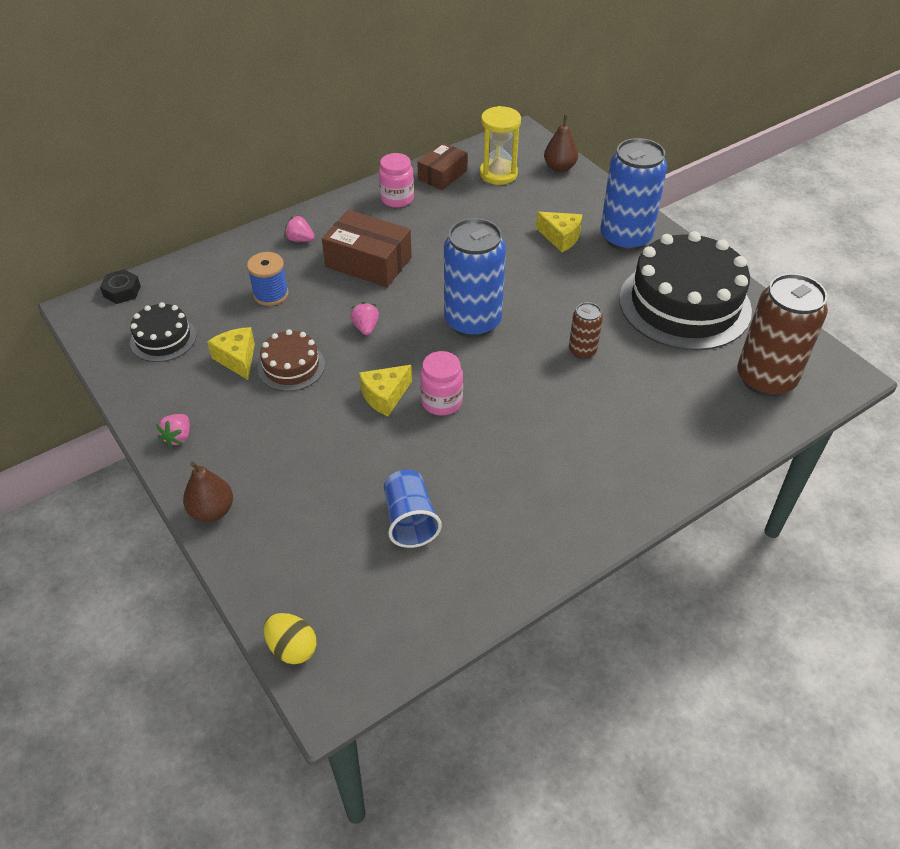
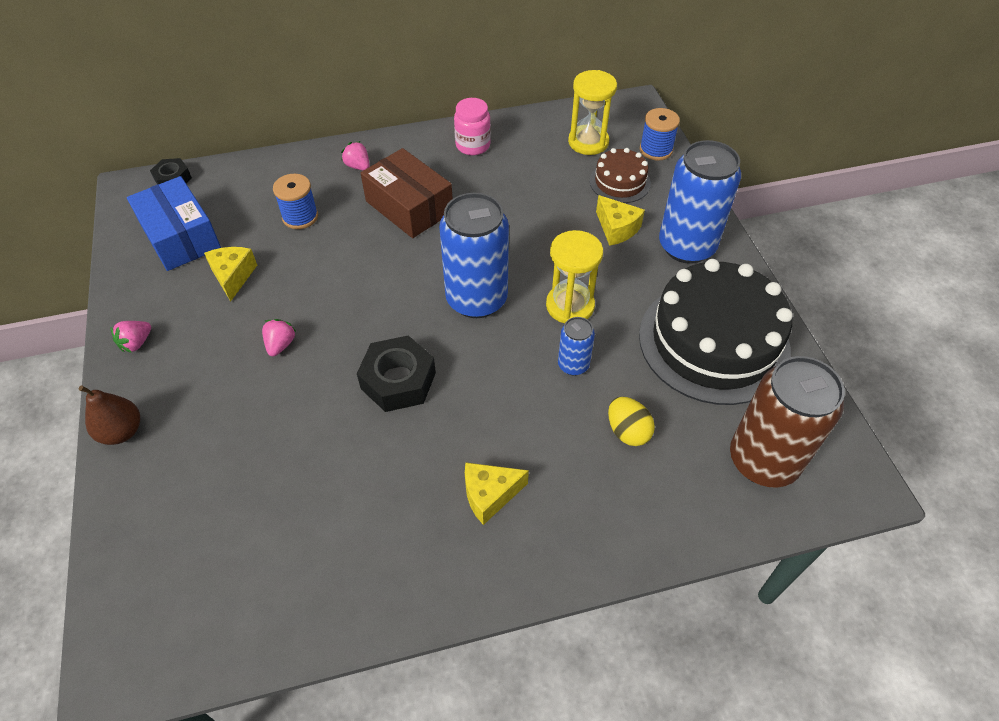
camera: 20 degrees right, 5 degrees up
(163, 338) = (181, 237): black cake -> blue box
(291, 366) = (277, 299): brown cake -> brown cake (619, 182)
(292, 648) = (109, 610): yellow egg -> yellow egg (627, 431)
(365, 327) = (368, 276): pink strawberry -> pink strawberry (280, 345)
(385, 396) = (346, 357): yellow cheese -> yellow cheese (489, 495)
(410, 520) = (296, 505): blue cup -> none
(441, 402) = (398, 380): pink jar -> black nut
(442, 175) = (531, 130): brown box -> none
(555, 306) = (570, 306): none -> yellow hourglass
(559, 168) = (656, 150): brown pear -> blue spool
(582, 350) = (573, 365): brown can -> blue can

